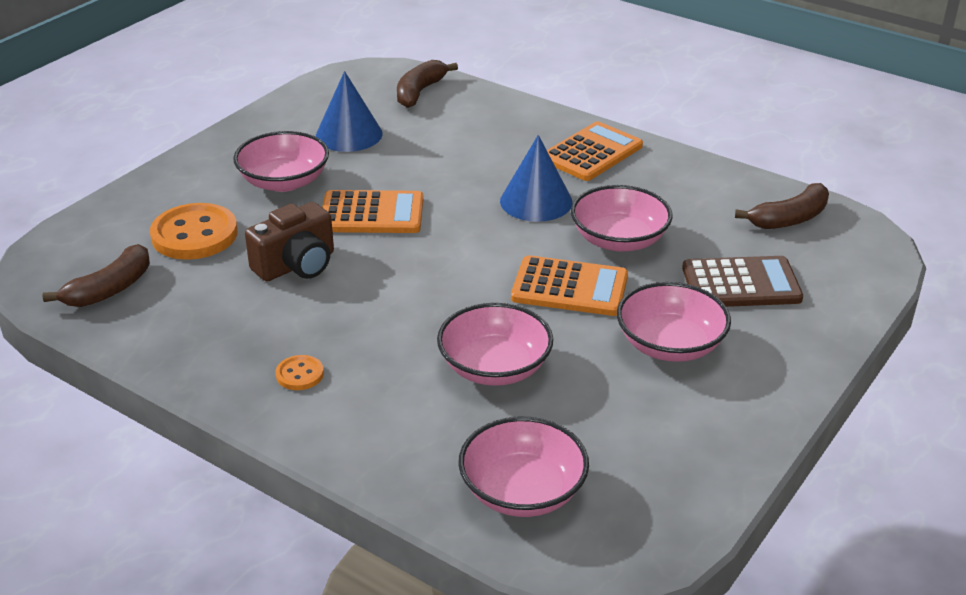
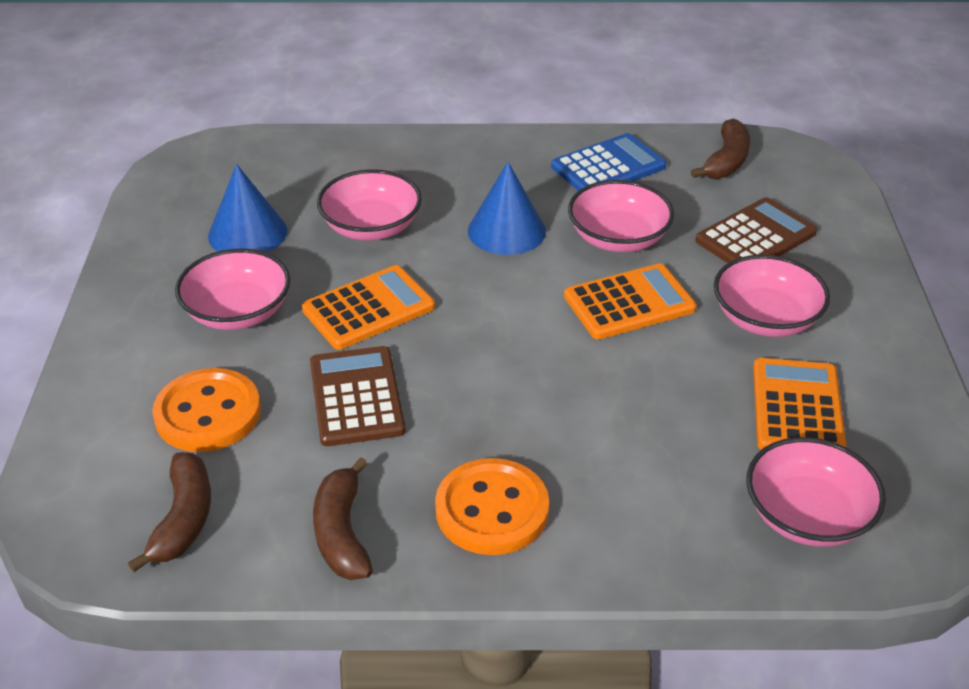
camera: 35 degrees left, 5 degrees up
(296, 265) = (356, 397): brown camera -> brown calculator
(299, 374) = (492, 510): orange button -> orange button, size x2.07
(419, 92) = (268, 160): brown banana -> brown banana (342, 533)
(495, 367) = (654, 411): pink bowl -> pink bowl (371, 227)
(591, 153) = (501, 162): orange calculator -> orange calculator (797, 408)
(677, 186) = (608, 167): none -> blue calculator

